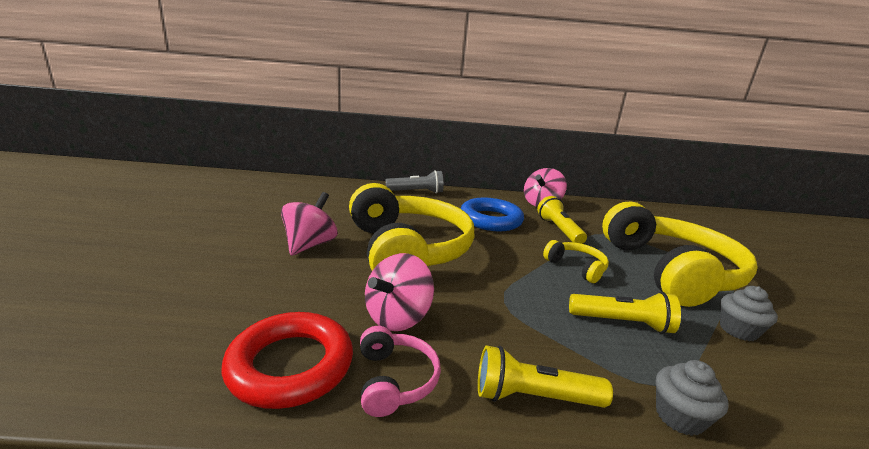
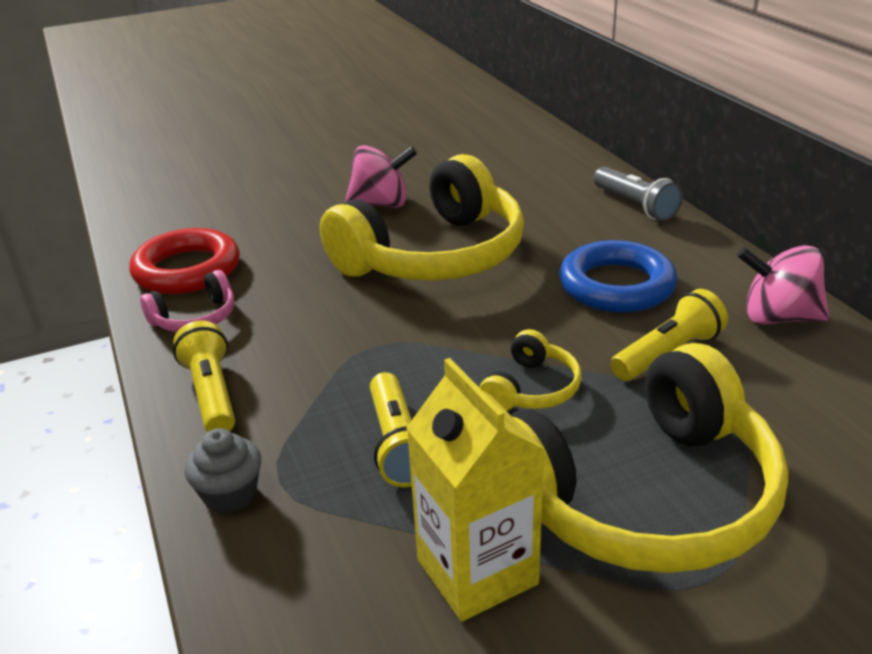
camera: 70 degrees right, 10 degrees up
(397, 317) = (286, 292): pink spinning top -> none
(738, 330) = (477, 572): grey cupcake -> yellow carton

